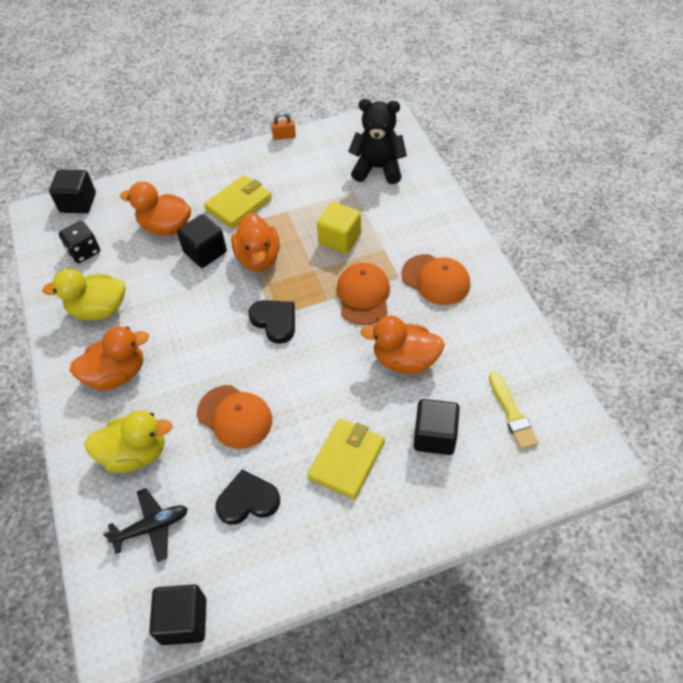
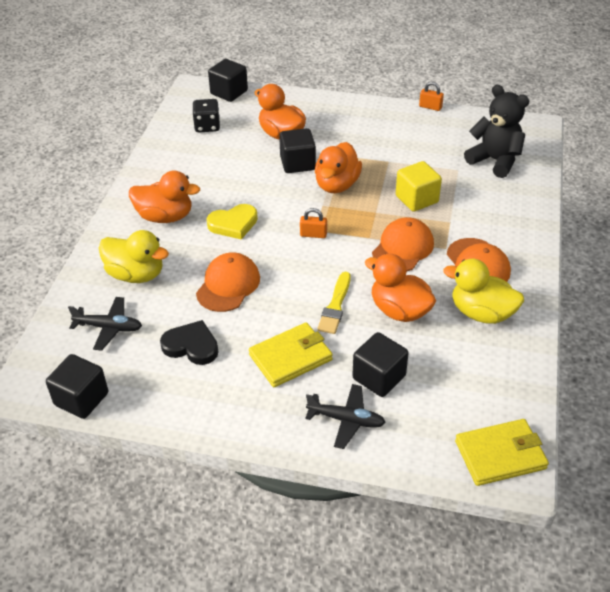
camera: 30 degrees right, 10 degrees down
(98, 309) = (187, 169): yellow duck -> yellow duck (481, 313)
(191, 348) = (233, 224): none -> yellow heart
(235, 416) = (228, 285): orange cap -> orange cap turned 135 degrees counterclockwise
(239, 204) = (352, 141): yellow wallet -> yellow wallet (500, 455)
(275, 321) = (313, 234): black heart -> orange padlock
(438, 494) = (346, 420): none -> black plane
(512, 413) = (463, 395): yellow brush -> yellow brush (335, 306)

